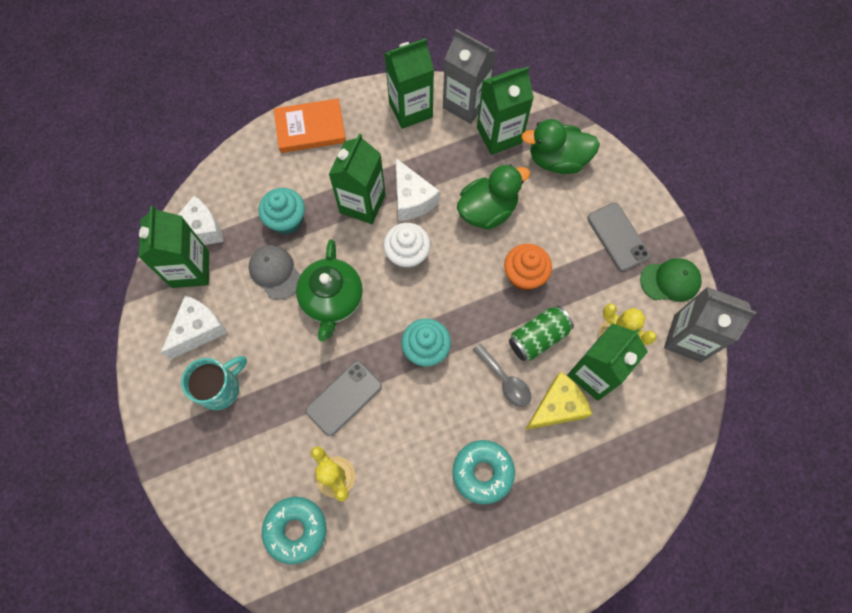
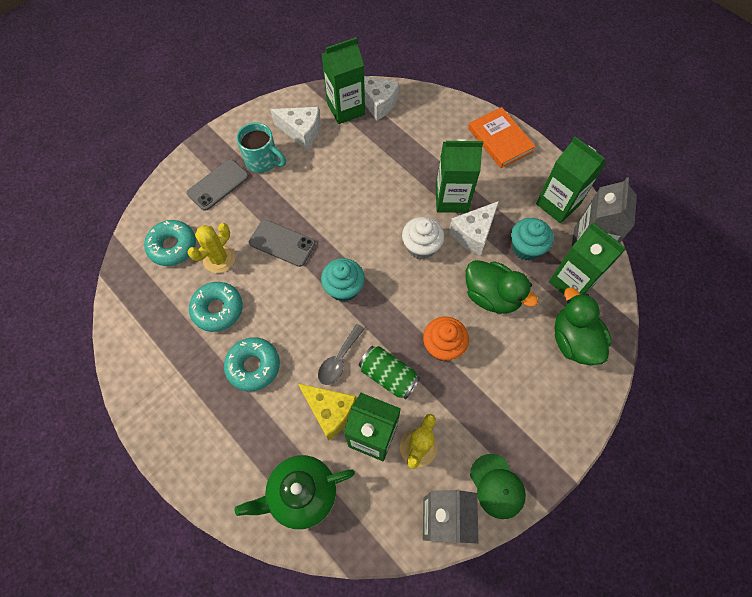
camera: 70 degrees right, 5 degrees down
(275, 272) = (366, 161): grey cap -> none
(286, 220) = (412, 153): turquoise cupcake -> turquoise cupcake (526, 248)
(332, 300) = (359, 207): green teapot -> green teapot (301, 494)
(400, 495) = (218, 309): none -> turquoise donut
(618, 237) = (520, 420): grey phone -> grey phone (218, 185)

